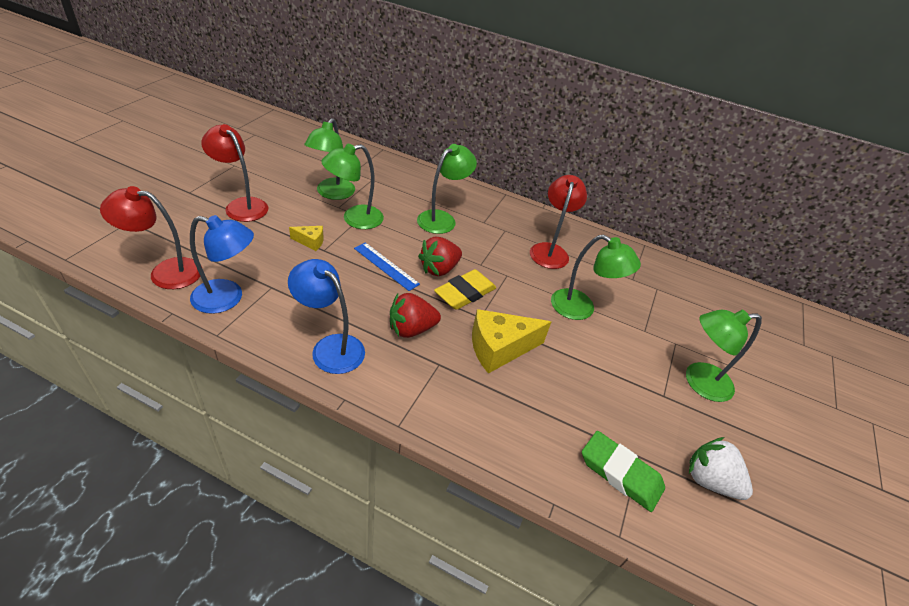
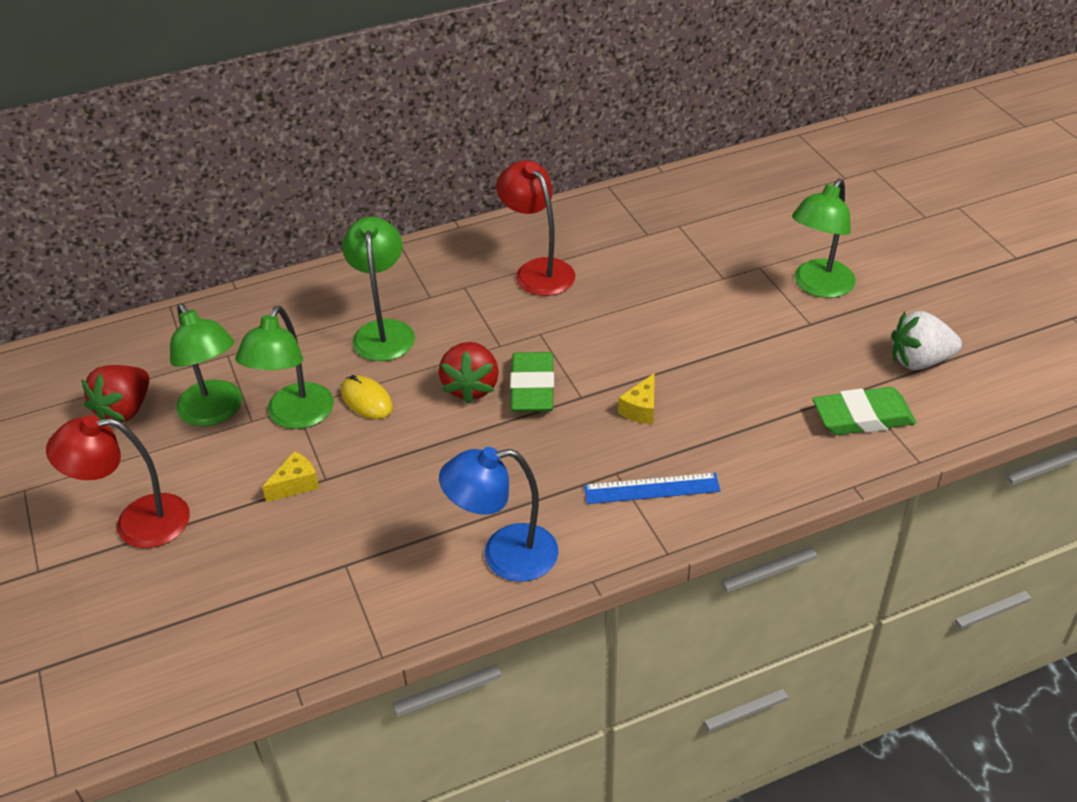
camera: 40 degrees left, 0 degrees up
(166, 272) = (204, 665): red lamp -> none
(227, 298) = (324, 619): blue lamp -> none
(386, 266) = (416, 433): blue ruler -> blue ruler (651, 488)
(390, 237) = (366, 400): none -> yellow mouse
(411, 329) = (543, 467): red strawberry -> red strawberry (125, 410)
(465, 293) = (532, 387): yellow eraser -> green eraser
(499, 349) = (641, 409): yellow cheese -> yellow cheese, size x0.50
(581, 309) = (649, 306): green lamp -> none

